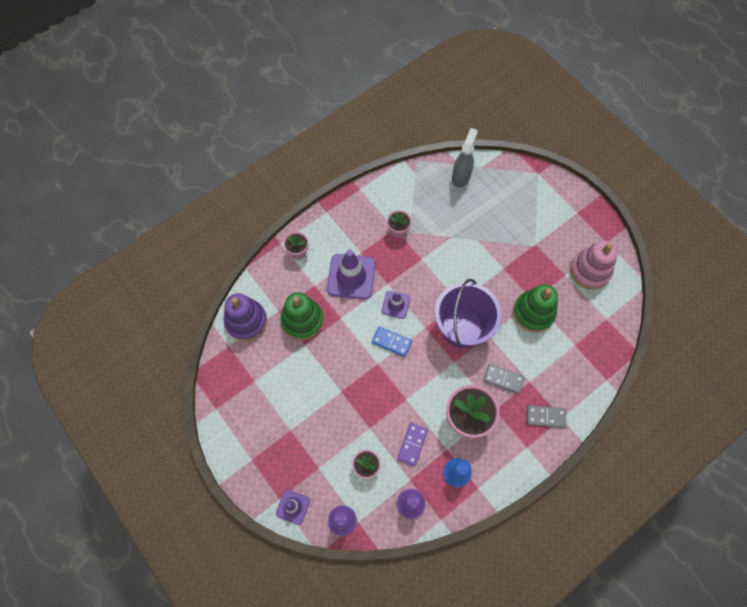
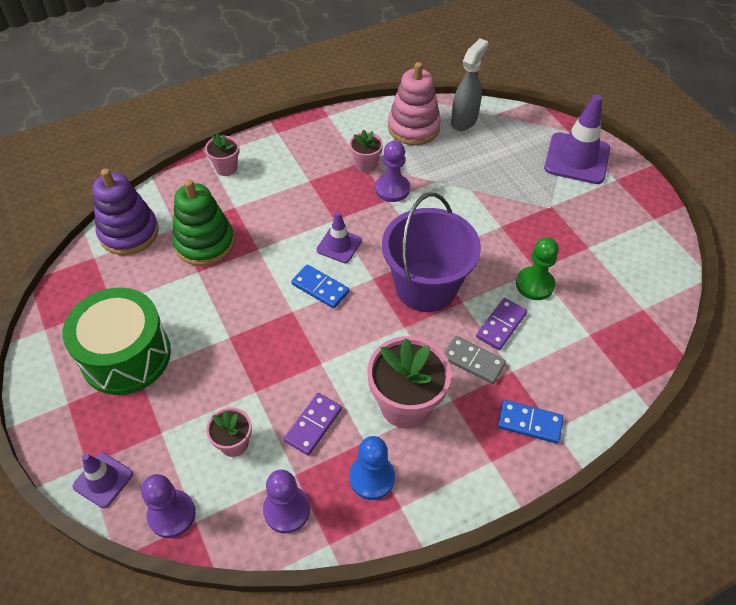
camera: 10 degrees right, 15 degrees down
(277, 418) = (126, 356): none -> green drum
(351, 277) = (287, 205): purple traffic cone -> purple traffic cone (577, 158)
(422, 249) = (392, 189): none -> purple pawn
(516, 348) = (501, 325): none -> purple domino
(533, 312) = (534, 284): green stacking toy -> green pawn
(545, 416) = (529, 423): grey domino -> blue domino
(590, 271) = (625, 247): pink stacking toy -> pink stacking toy (413, 128)

